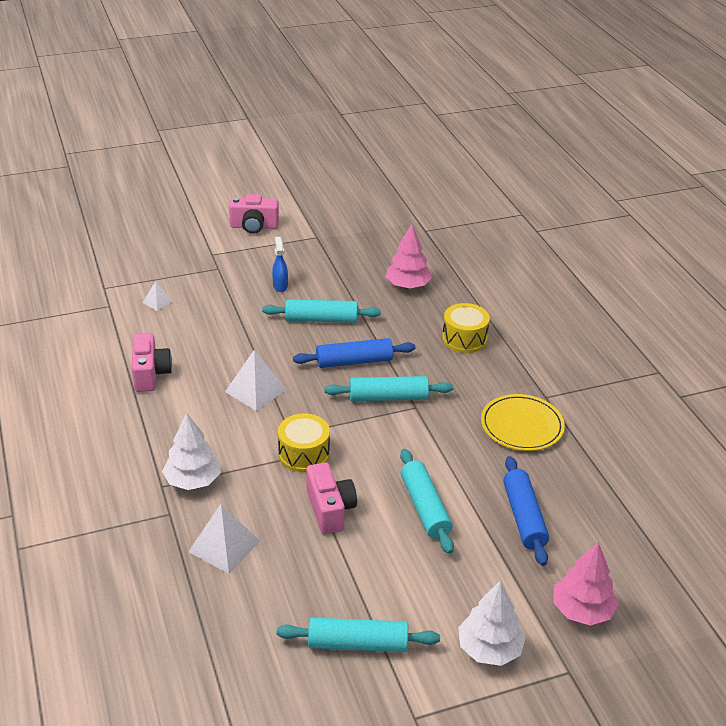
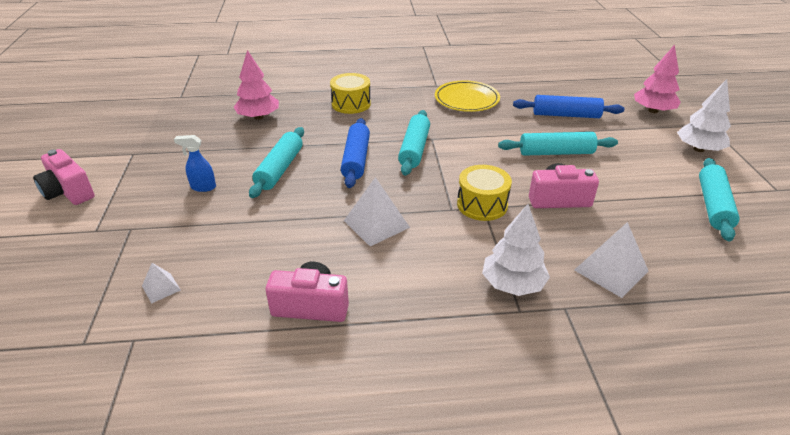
camera: 75 degrees left, 0 degrees up
(254, 226) = (68, 192): pink camera -> pink camera turned 120 degrees clockwise

